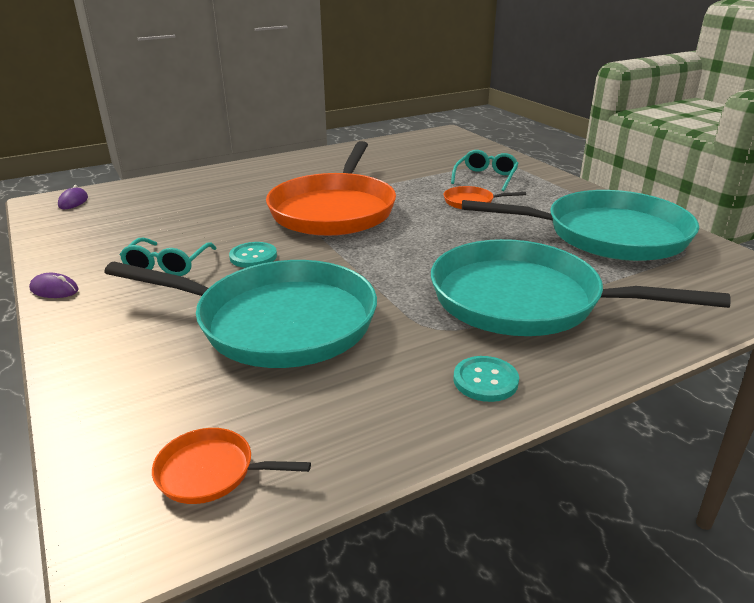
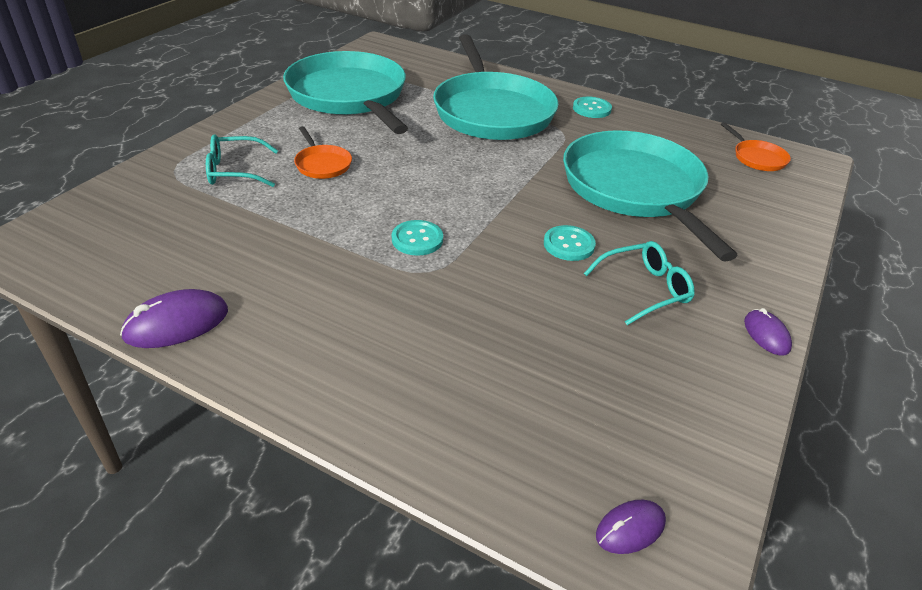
camera: 125 degrees left, 10 degrees up
(334, 210) = (417, 239): orange pan -> turquoise button
(339, 152) = (176, 323): none -> purple mouse

